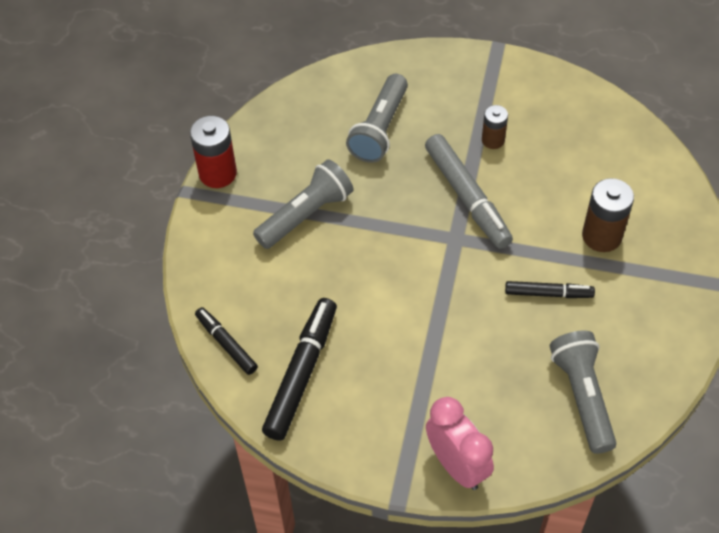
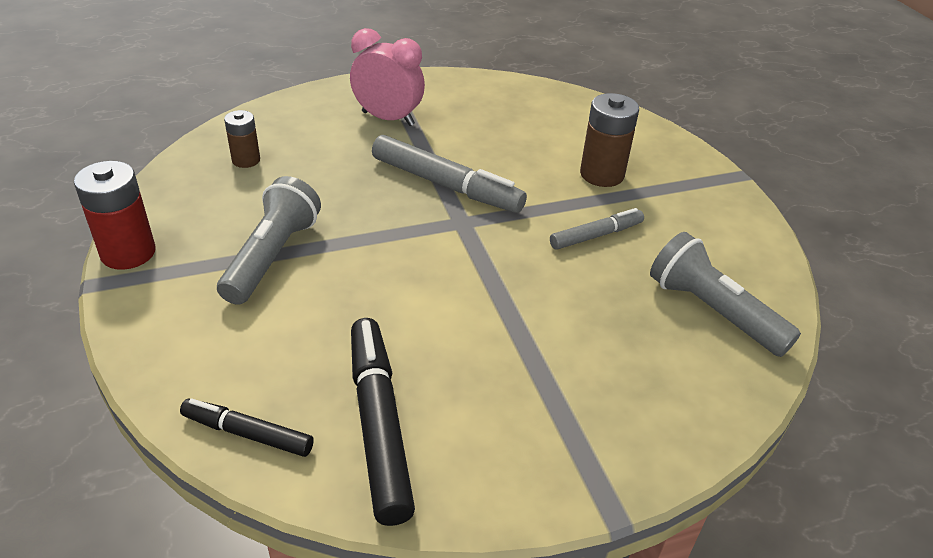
camera: 35 degrees left, 15 degrees down
(379, 129) = (308, 159): grey flashlight -> none
(457, 465) = (651, 442): pink clock -> pink clock (388, 119)
(493, 140) = (435, 135): brown battery -> brown battery (246, 160)
(548, 293) = (595, 235): black marker -> grey marker

